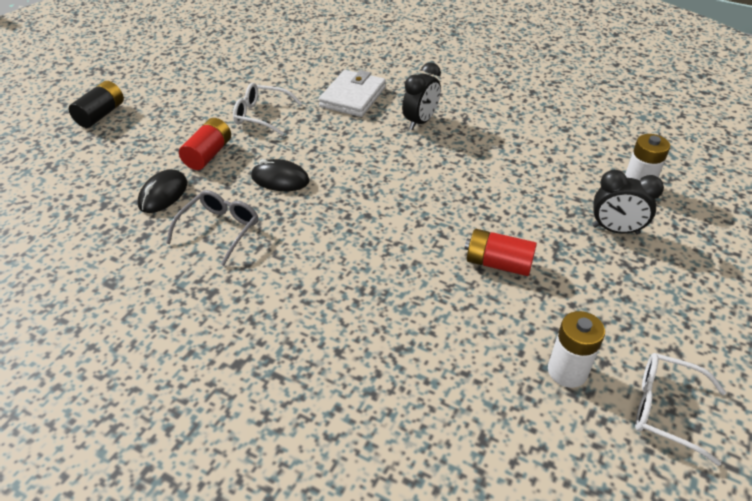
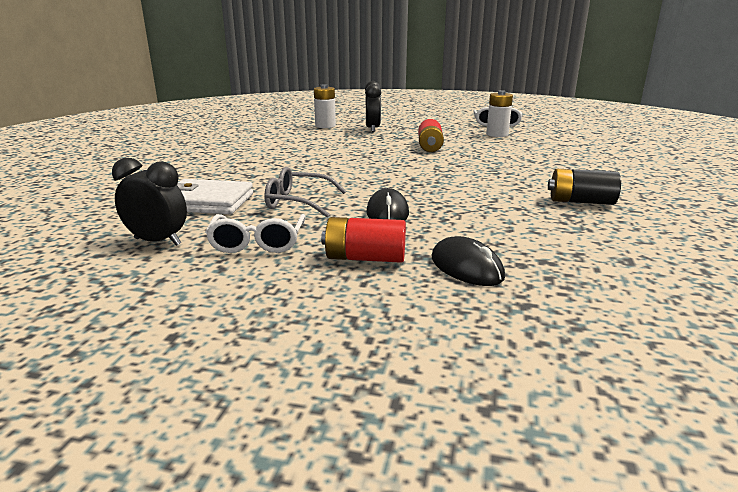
camera: 105 degrees left, 20 degrees down
(101, 115) = (283, 402): black battery -> black battery (580, 201)
(163, 194) = (466, 267): black mouse -> black mouse turned 45 degrees clockwise
(219, 230) = (492, 226): grey glasses -> grey glasses (299, 202)
(420, 122) = (257, 173): black clock -> black clock (157, 242)

